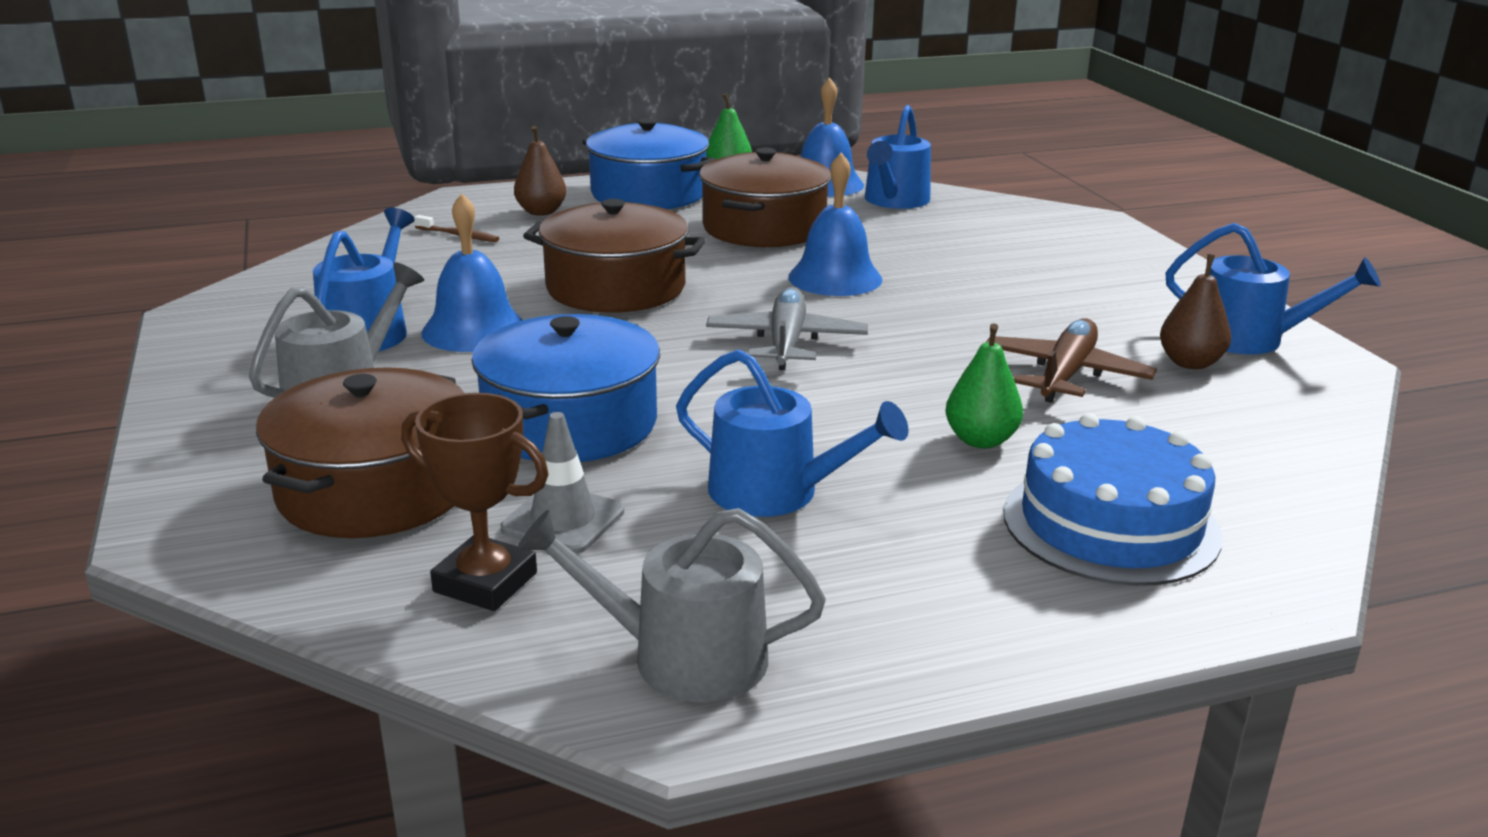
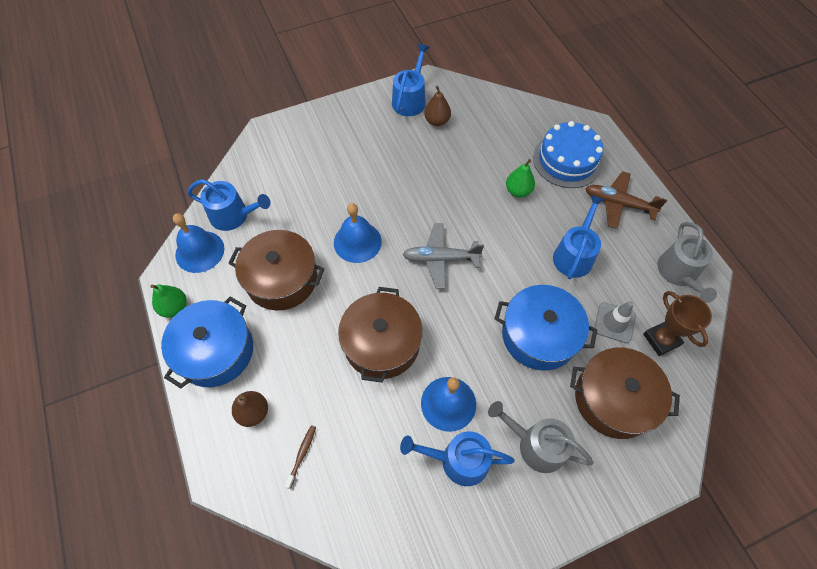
camera: 95 degrees left, 35 degrees up
(485, 582) = (661, 339): brown trophy -> brown trophy turned 45 degrees counterclockwise
(1065, 375) = (455, 160): brown plane -> brown plane (618, 204)

